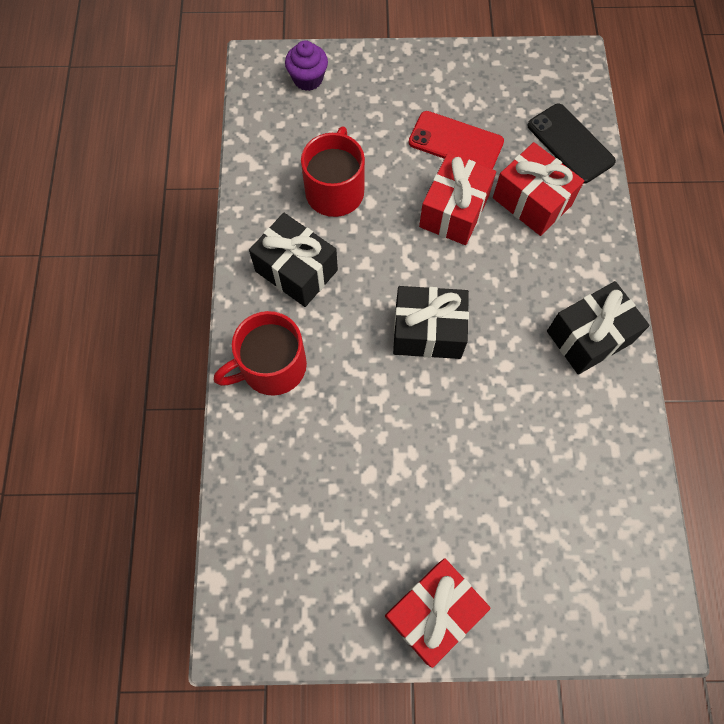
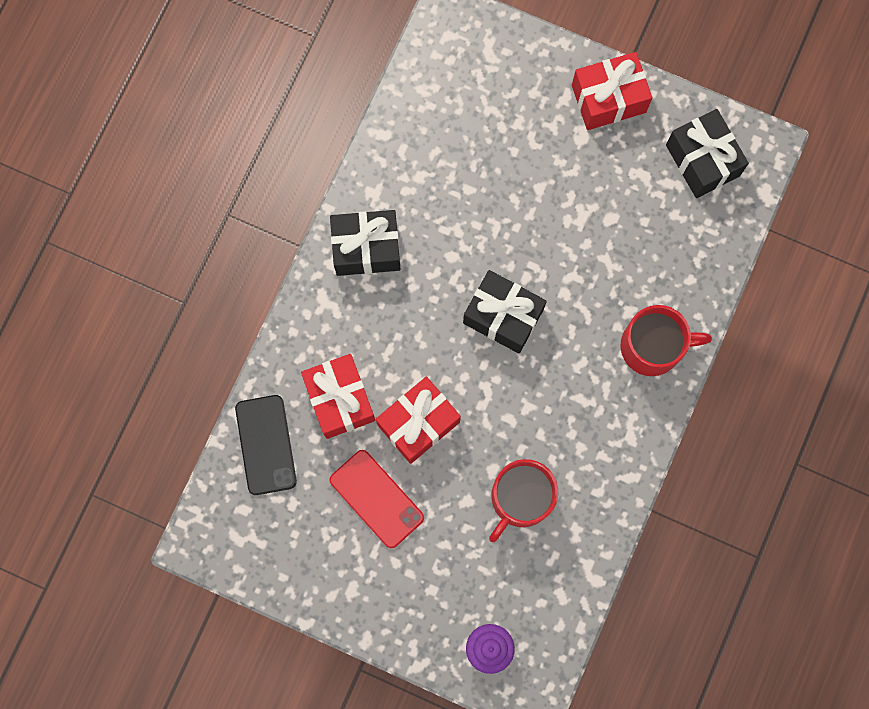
camera: 155 degrees left, 10 degrees up
(296, 270) = (593, 429): black gift -> black gift (702, 160)

